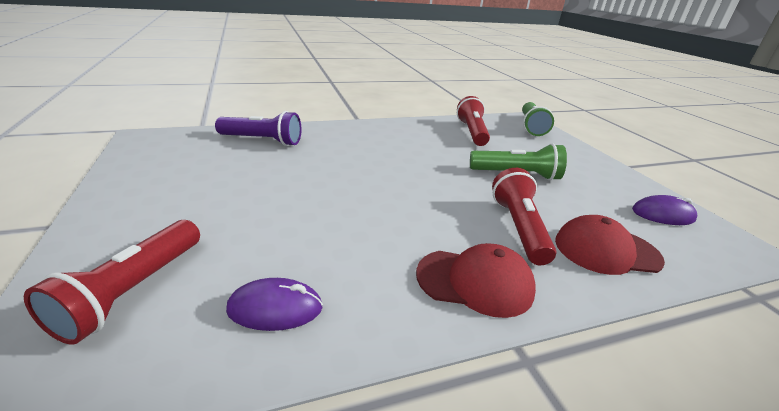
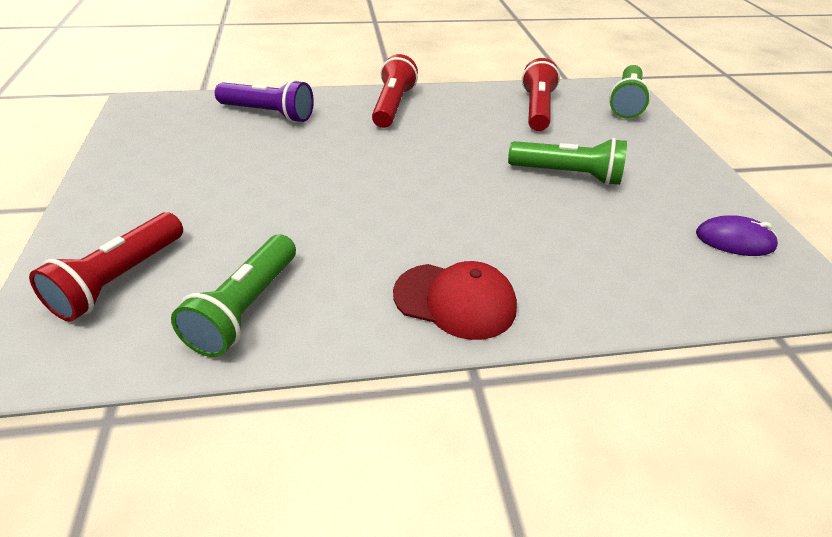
camera: 10 degrees right, 10 degrees up
(275, 308) = (245, 308): purple mouse -> green flashlight
(518, 228) = (535, 244): red flashlight -> red flashlight (392, 106)
(606, 250) = (628, 279): red cap -> none

